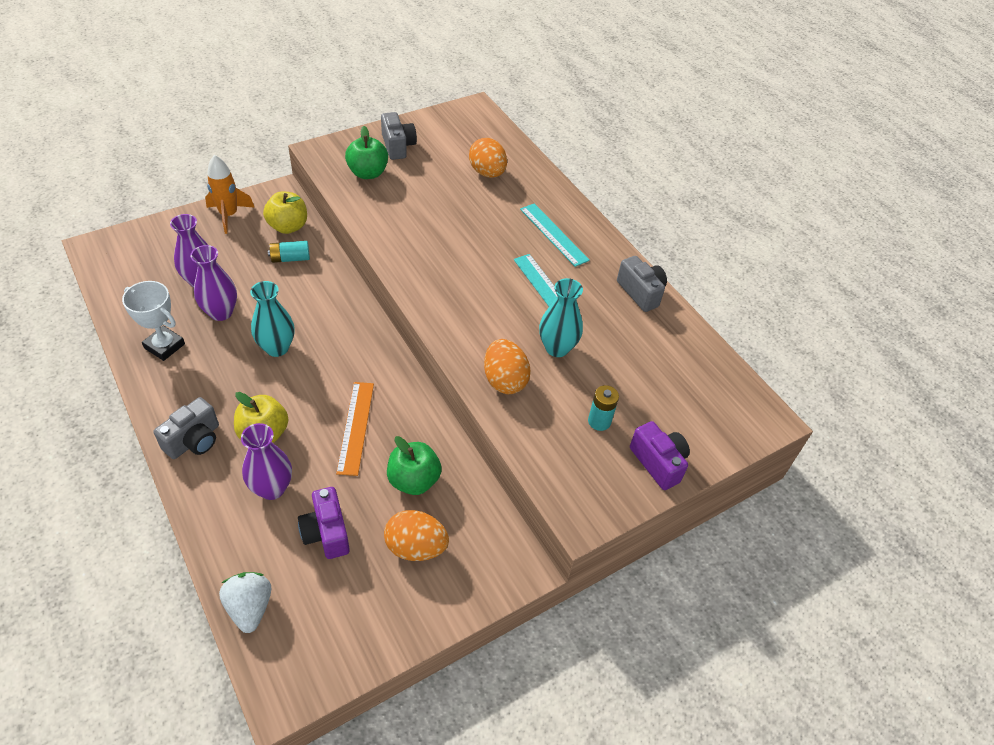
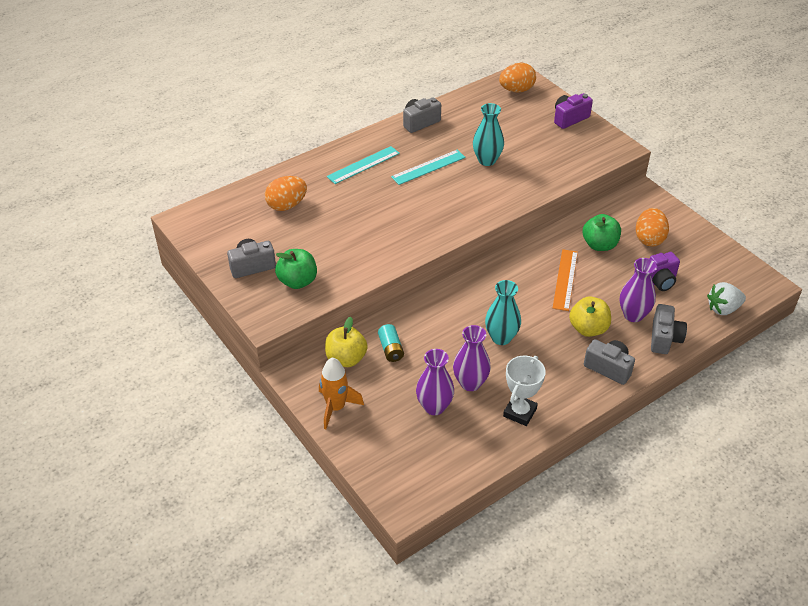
camera: 90 degrees left, 5 degrees down
(220, 514) = (664, 338): none -> grey camera
(355, 427) = (565, 279): orange ruler -> orange ruler turned 75 degrees counterclockwise
(504, 380) = (525, 183): orange egg -> orange egg (516, 90)
(599, 421) = (546, 141): turquoise battery -> none

